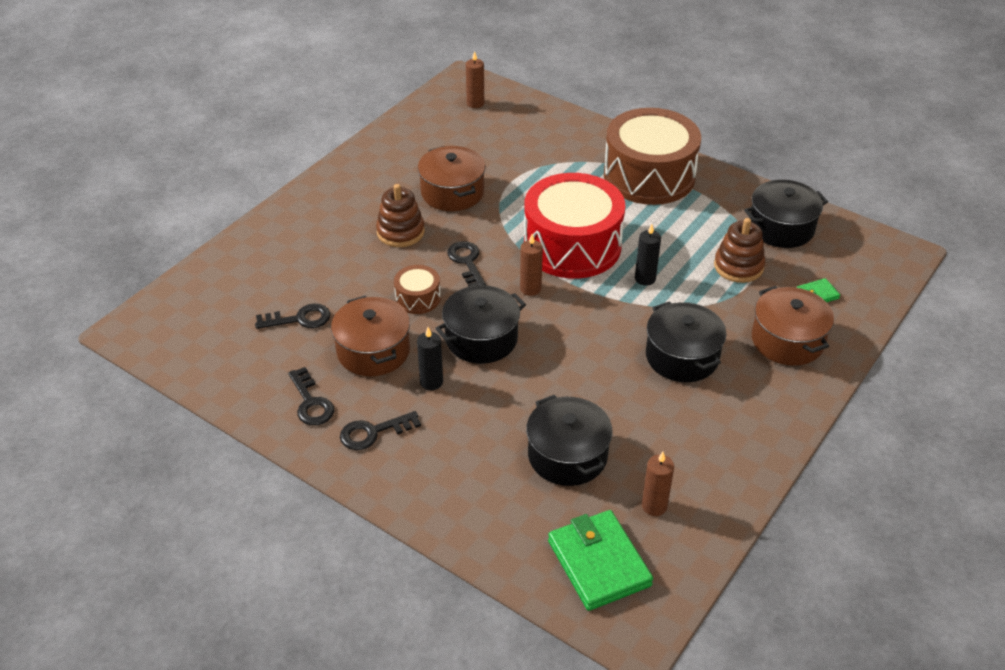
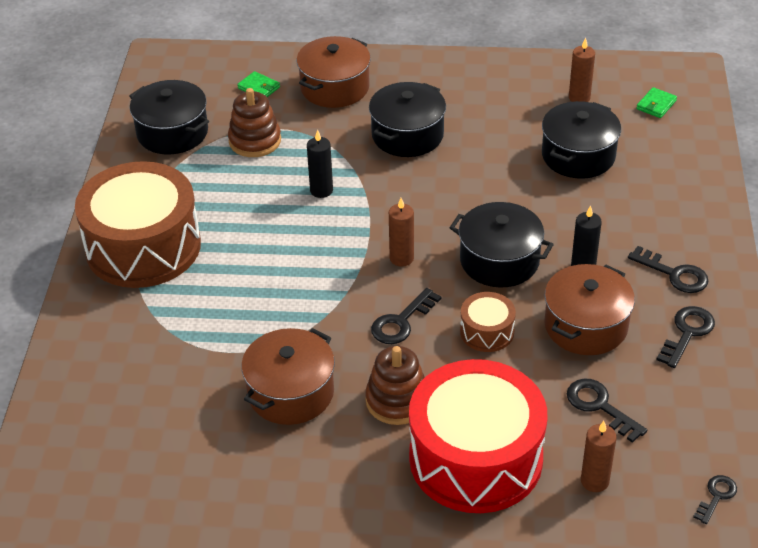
camera: 120 degrees left, 0 degrees up
(178, 333) = (716, 496): none -> black key
(475, 103) = (78, 466): brown candle -> brown candle (594, 481)
(572, 245) = (310, 257): red drum -> red drum (475, 458)
(599, 563) = (656, 105): green wallet -> green wallet, size x0.47

